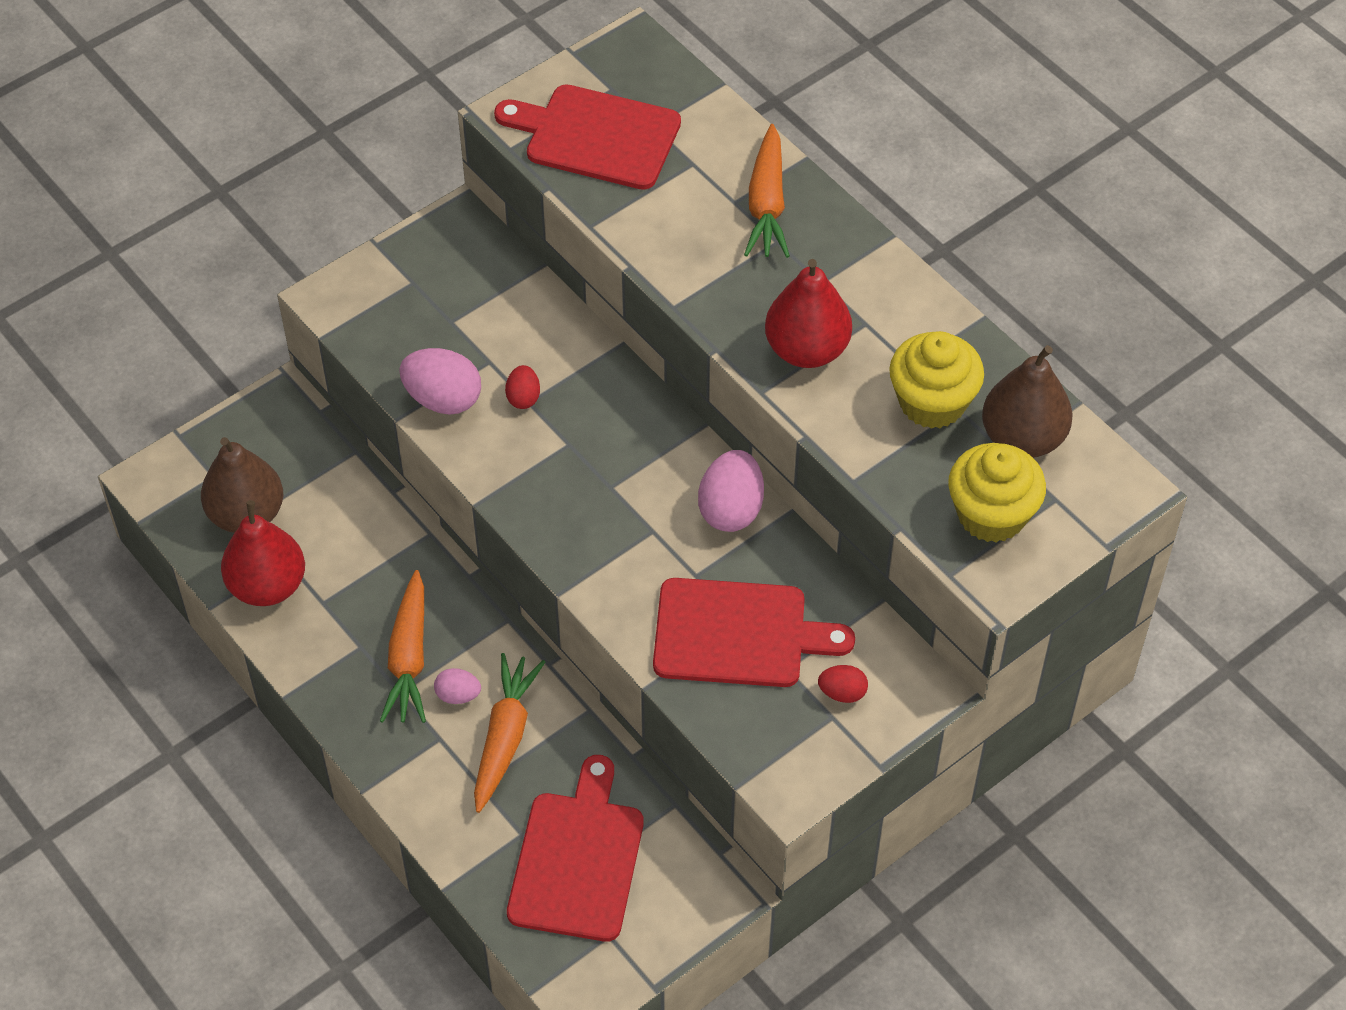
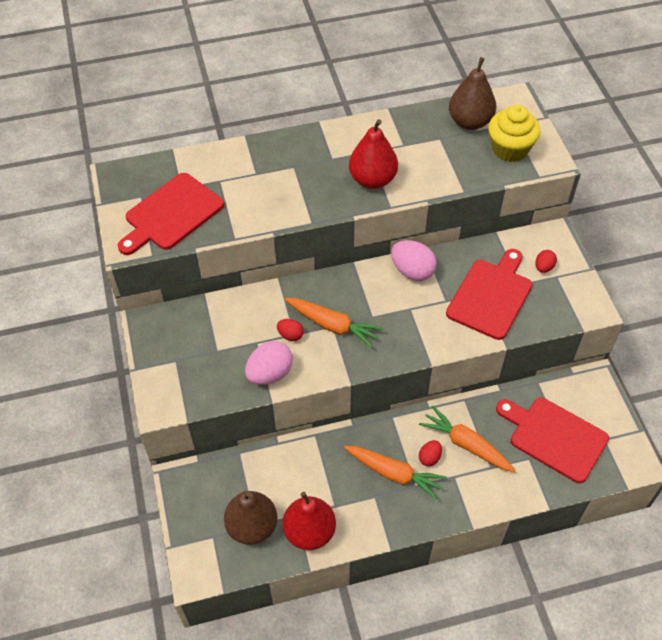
camera: 65 degrees left, 0 degrees up
(458, 695) = (429, 457): pink egg -> red egg
(767, 204) = (267, 161): orange carrot -> orange carrot (333, 325)
(932, 402) = (431, 145): yellow cupcake -> none

